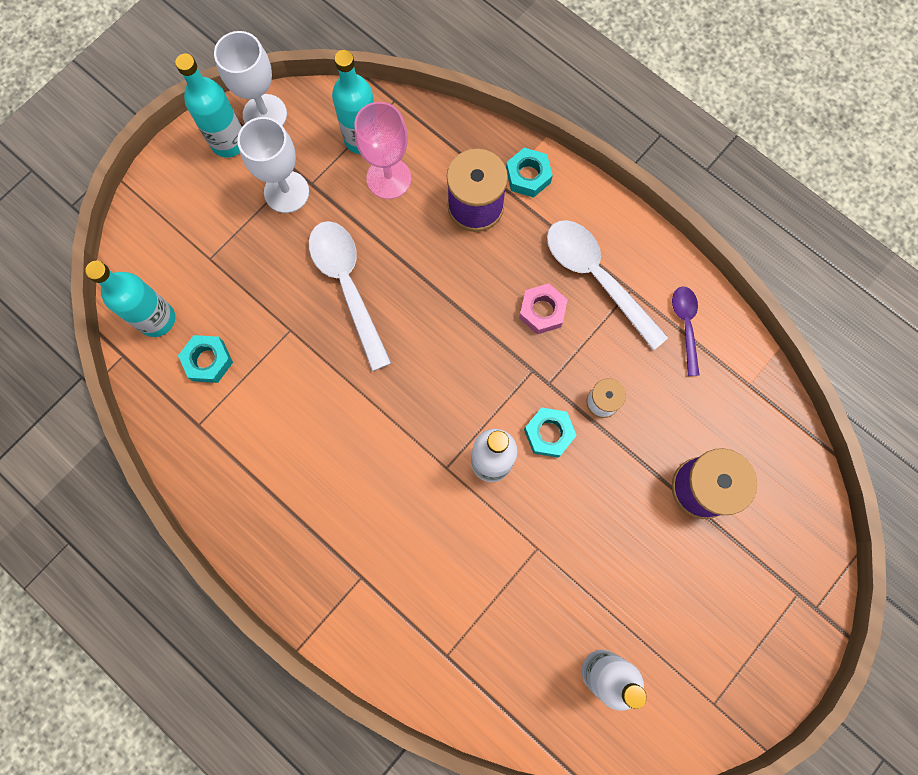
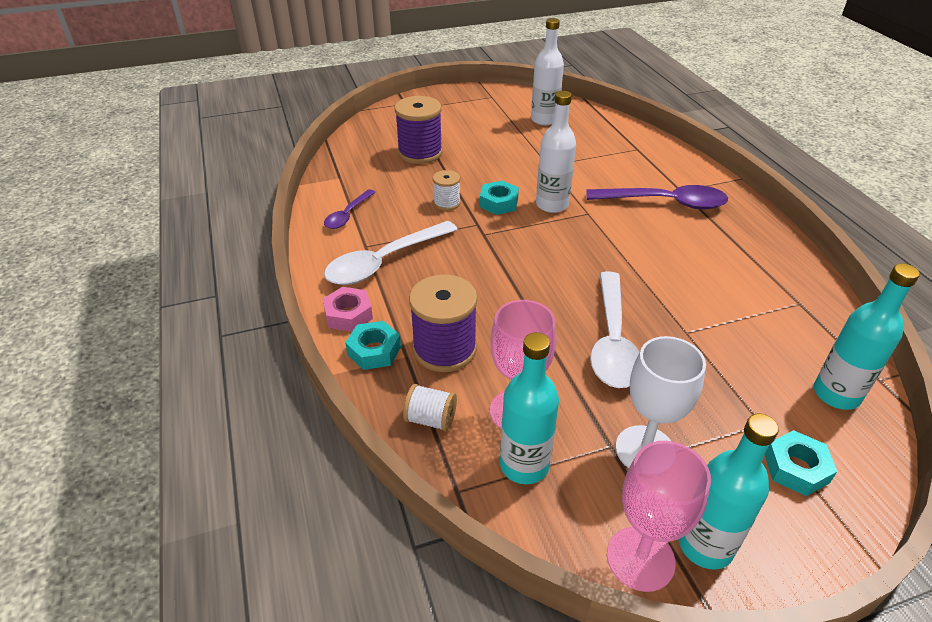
camera: 150 degrees left, 35 degrees down
(208, 361) = (781, 341): turquoise nut -> turquoise nut (796, 468)
(265, 114) = (640, 558): white goblet -> pink goblet
(371, 536) = (664, 203): none -> purple spoon
(444, 140) = (431, 419): none -> white spool
(542, 311) = (447, 260): pink nut -> pink nut (348, 314)
(597, 278) = (384, 262): white spoon -> white spoon turned 60 degrees clockwise

